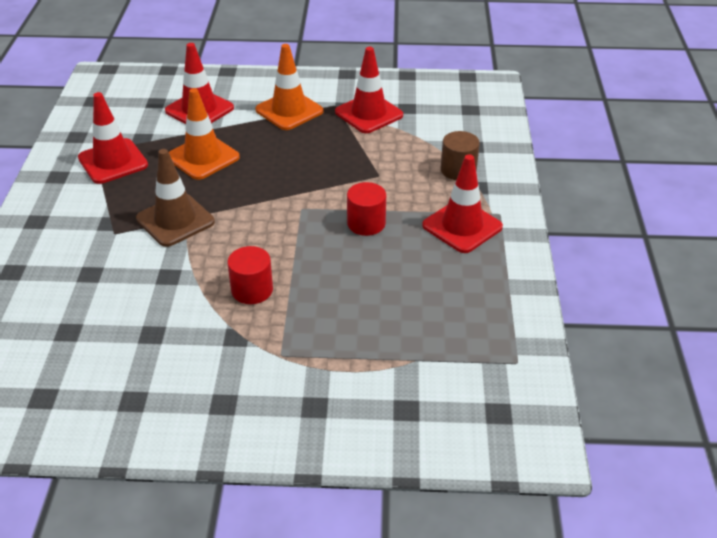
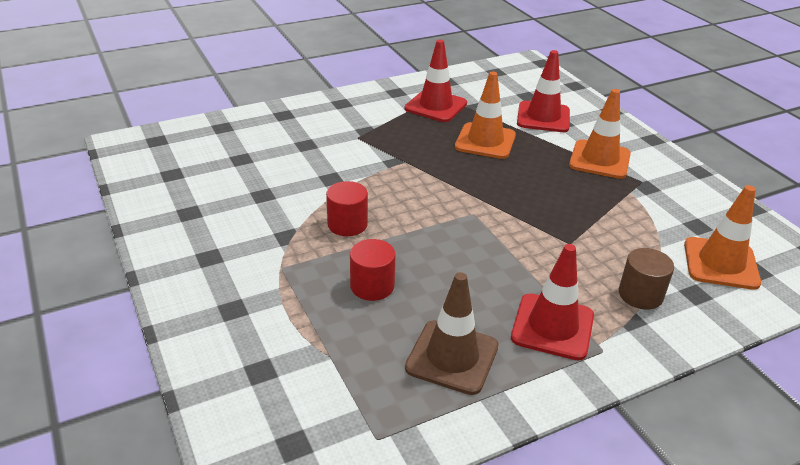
camera: 60 degrees right, 5 degrees down
(175, 220) = (396, 157): brown traffic cone -> brown traffic cone (452, 357)
(366, 223) = (491, 259): red cylinder -> red cylinder (372, 286)
(369, 114) = (655, 205): red traffic cone -> none
(453, 119) = (720, 263): none -> orange traffic cone

